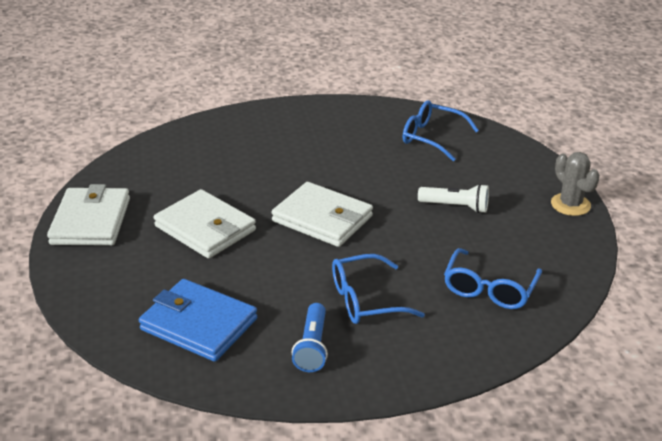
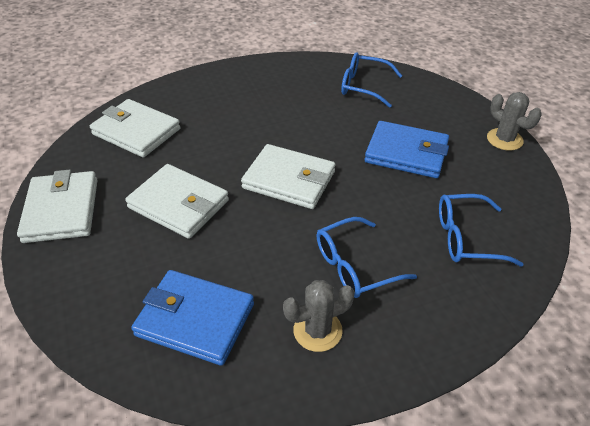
camera: 10 degrees left, 10 degrees up
(177, 159) = (136, 131): none -> white wallet
(312, 347) = (317, 330): blue flashlight -> grey cactus
(455, 207) = (406, 153): white flashlight -> blue wallet
(489, 289) = (466, 238): blue glasses -> blue glasses turned 75 degrees clockwise

